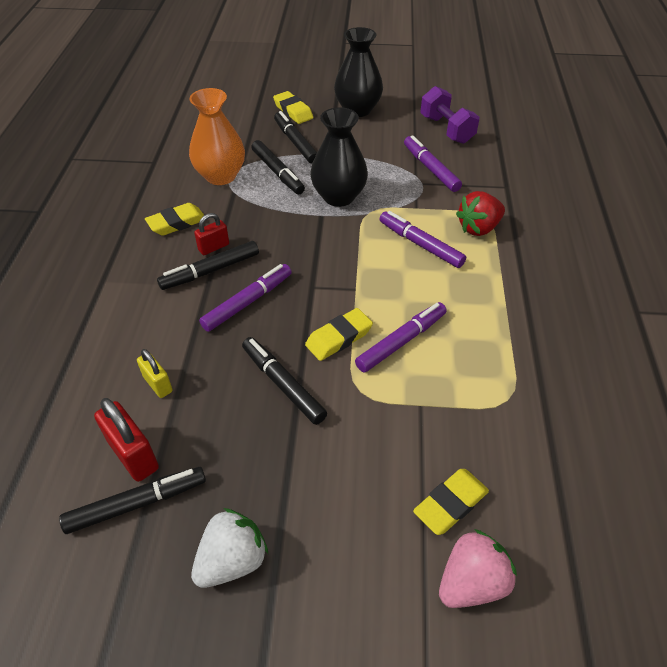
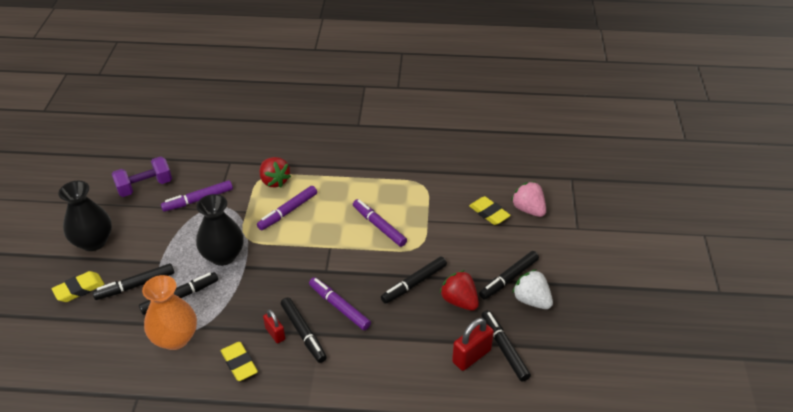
camera: 90 degrees left, 5 degrees down
(158, 384) = (415, 351): yellow padlock -> none
(243, 444) = (459, 301): none -> red strawberry
(285, 525) = (509, 279): none -> black marker
(339, 338) = (375, 256): yellow eraser -> none

